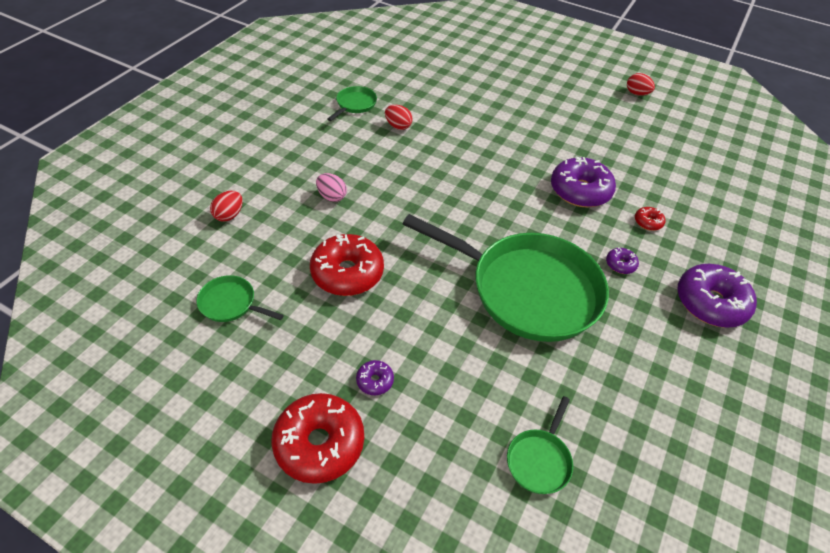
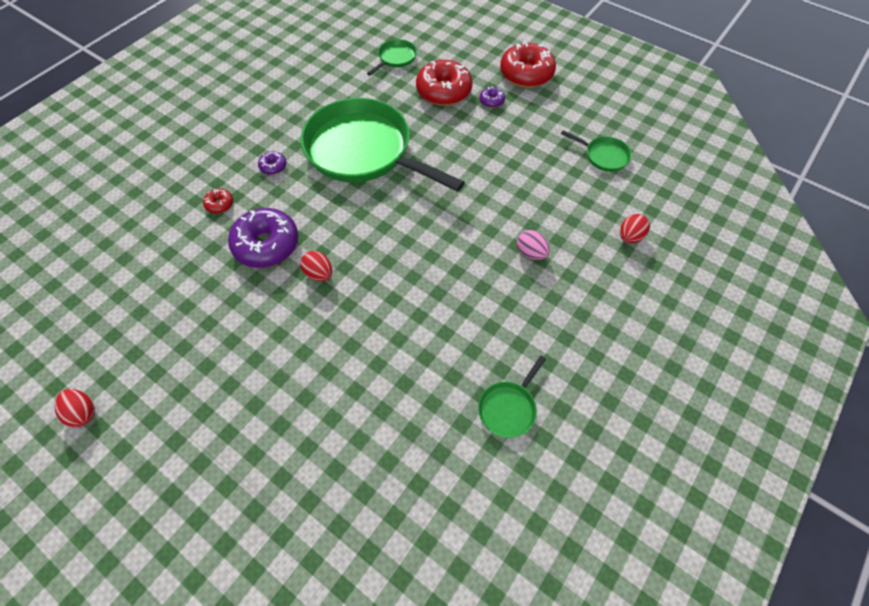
camera: 170 degrees left, 10 degrees up
(347, 273) = (512, 174): red donut -> red donut (443, 91)
(398, 126) = (451, 359): red egg -> red egg (319, 274)
(710, 303) = (220, 132): purple donut -> none

